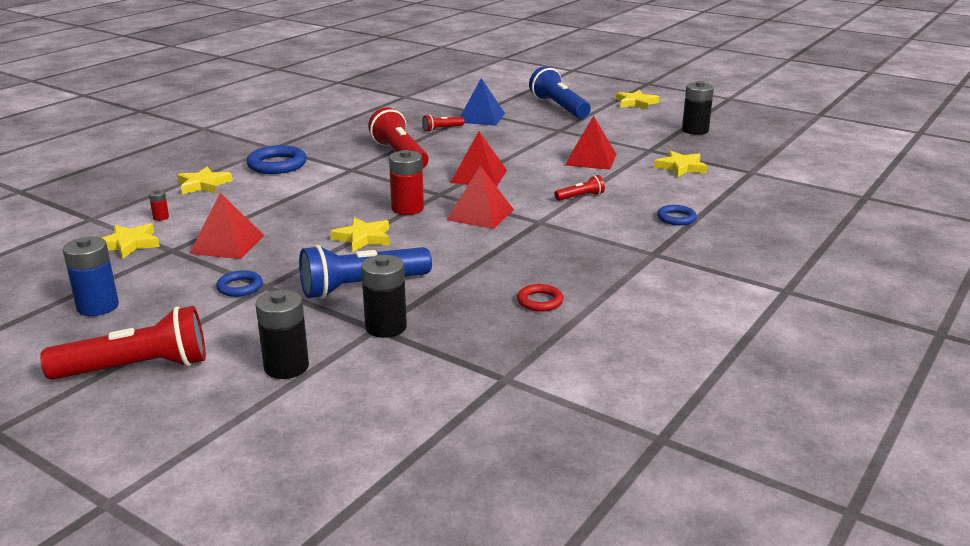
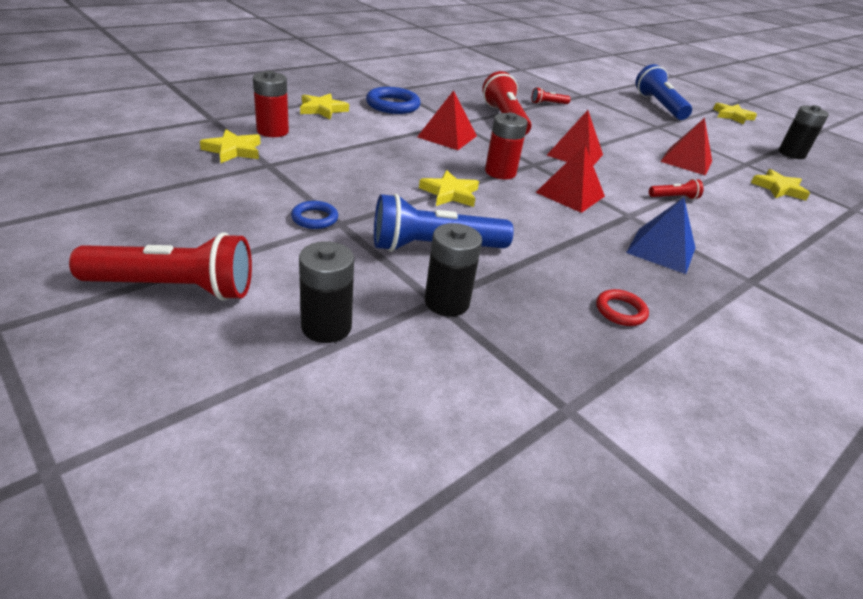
camera: 10 degrees right, 10 degrees up
(98, 306) = (173, 207): blue battery -> none
(161, 217) = (272, 131): red battery -> red battery, size x2.12
(227, 244) = (320, 170): red pyramid -> red pyramid (447, 136)
(481, 117) = (585, 100): blue pyramid -> blue pyramid (661, 250)
(676, 218) = (775, 244): blue ring -> none

